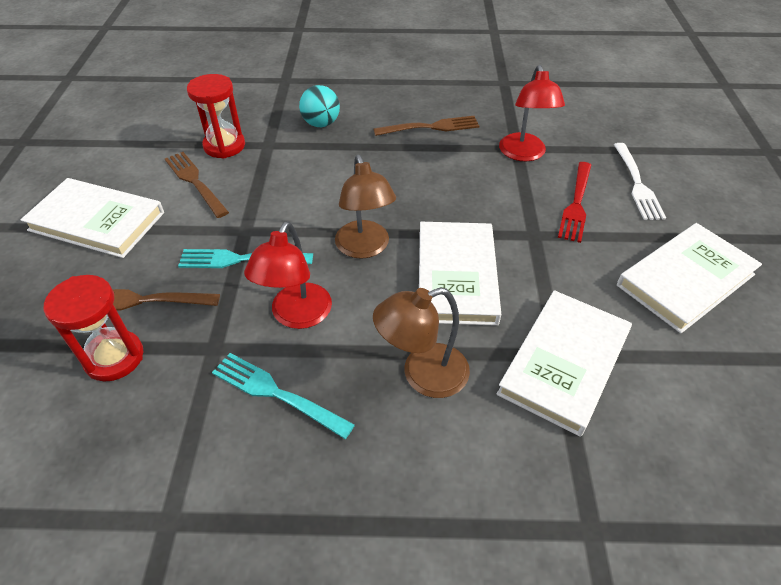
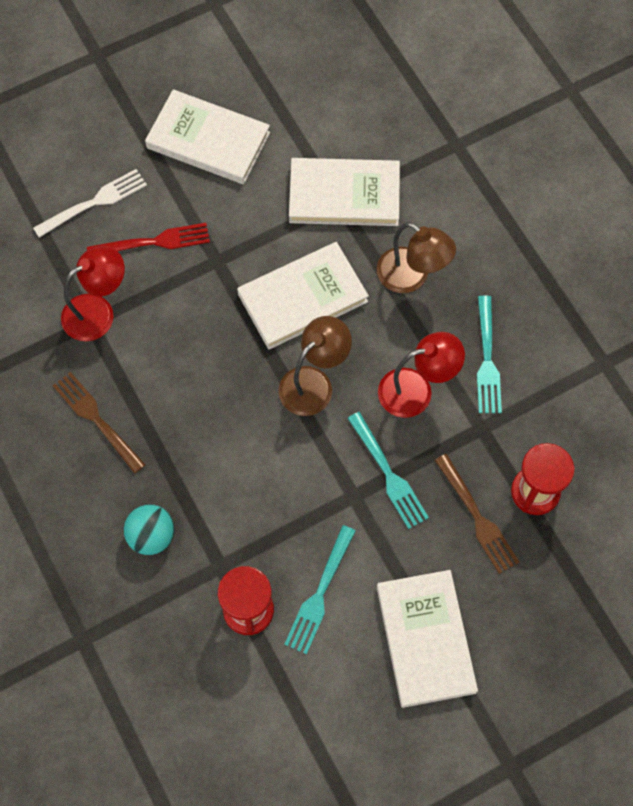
camera: 120 degrees left, 20 degrees up
(195, 182) = (320, 593): brown fork -> turquoise fork

